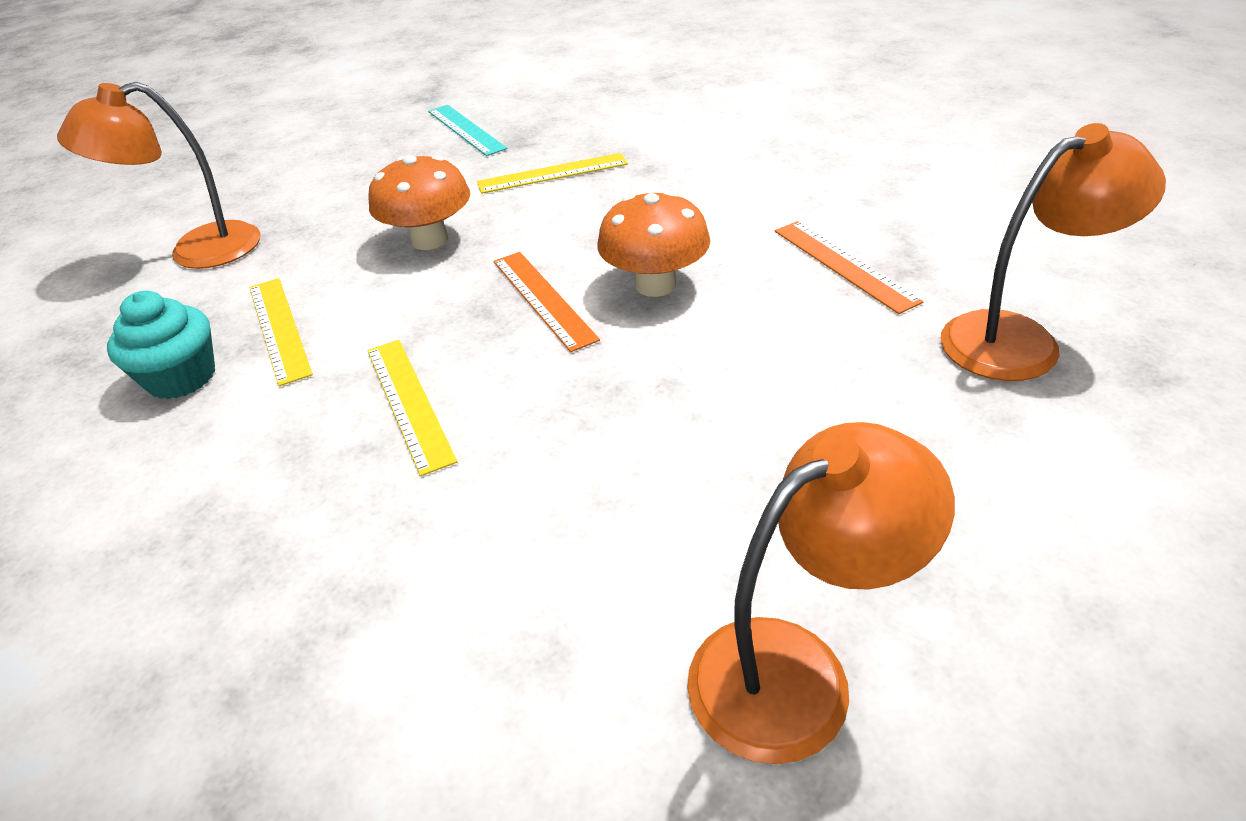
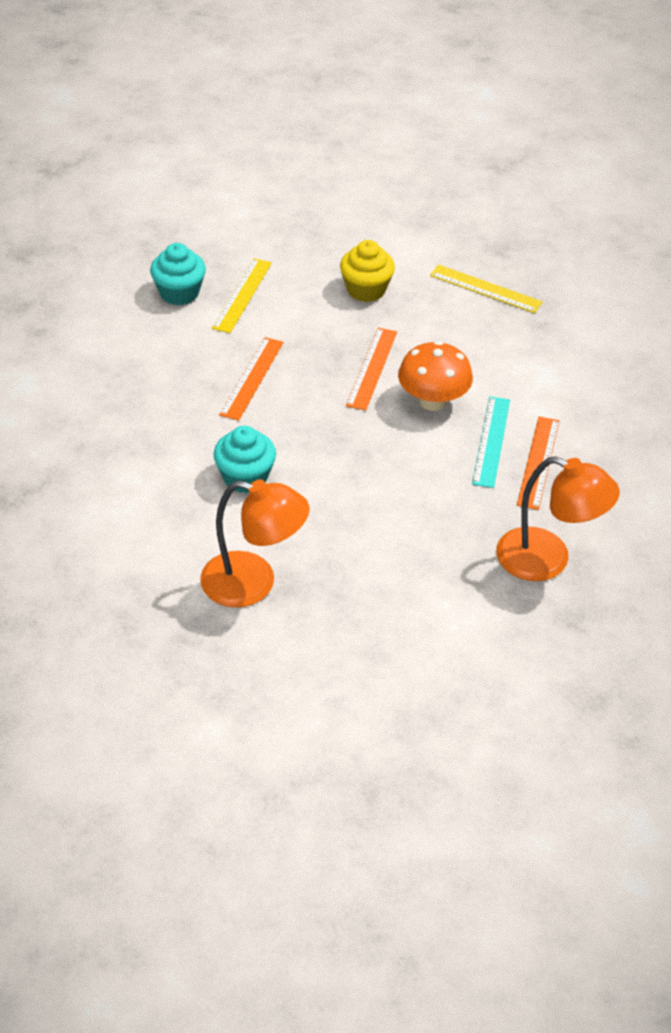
camera: 40 degrees right, 5 degrees up
(197, 251) = (254, 214): orange lamp -> none
(409, 402) = (252, 378): yellow ruler -> orange ruler
(430, 240) = (366, 290): orange mushroom -> yellow cupcake
(466, 129) = (485, 216): turquoise ruler -> turquoise ruler (491, 441)
(565, 526) = (245, 477): none -> turquoise cupcake

